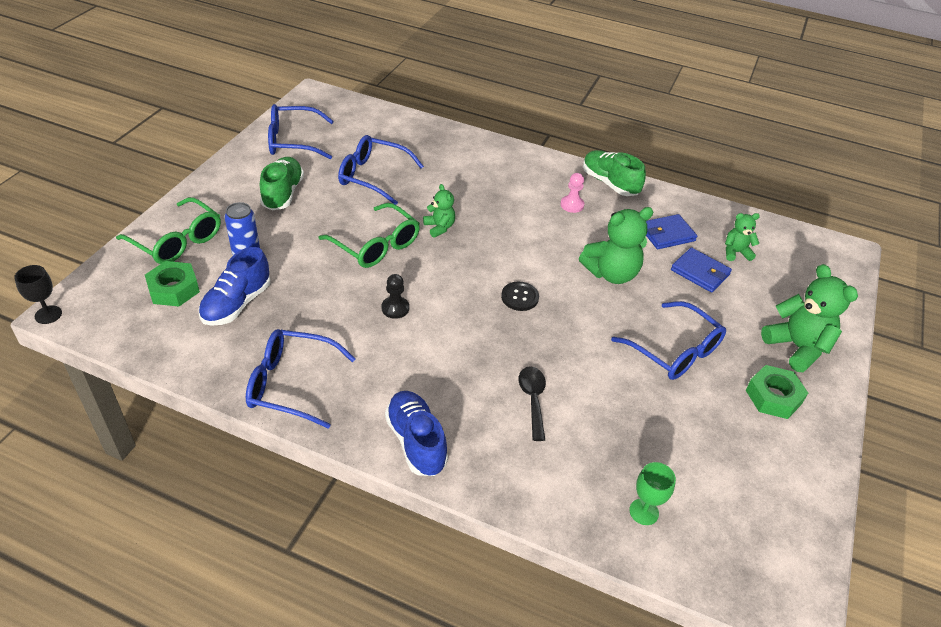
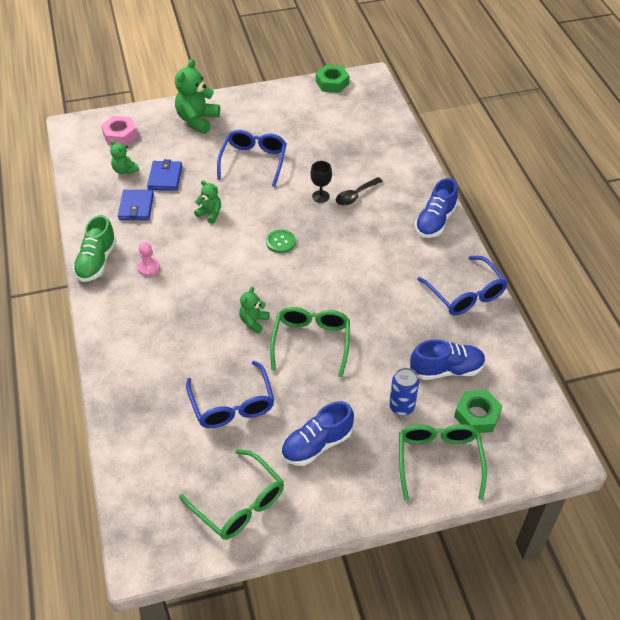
camera: 125 degrees left, 5 degrees up
(48, 315) = (576, 461): black goblet -> black goblet (320, 196)
(283, 194) = (317, 444): green shoe -> blue shoe
(293, 141) = (239, 504): blue glasses -> green glasses
(395, 308) = (357, 291): black pawn -> none
(519, 297) = (280, 242): black button -> green button
(611, 273) = (210, 214): green teddy bear -> green teddy bear, size x0.56
(644, 512) = (376, 131): green goblet -> none
(667, 234) = (136, 207): blue wallet -> blue wallet turned 60 degrees clockwise
(773, 397) = (249, 117): green nut -> green nut (332, 83)
(806, 276) = (120, 135): none -> pink nut

